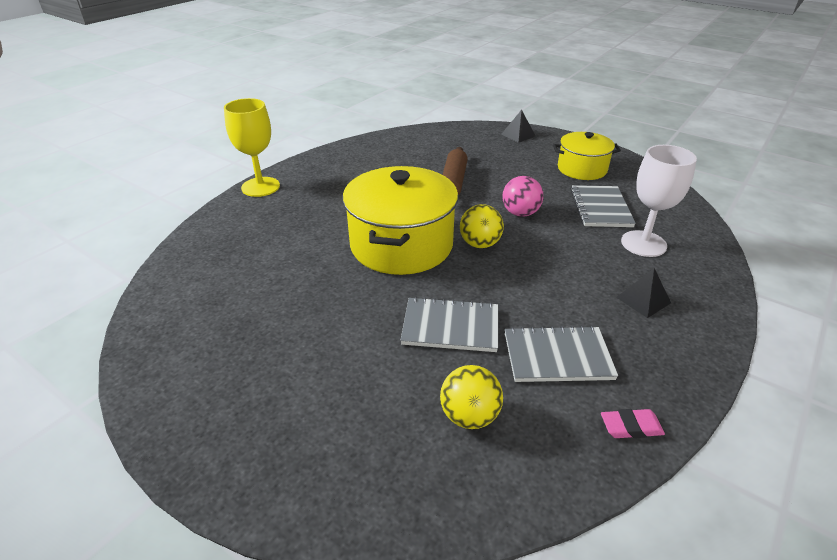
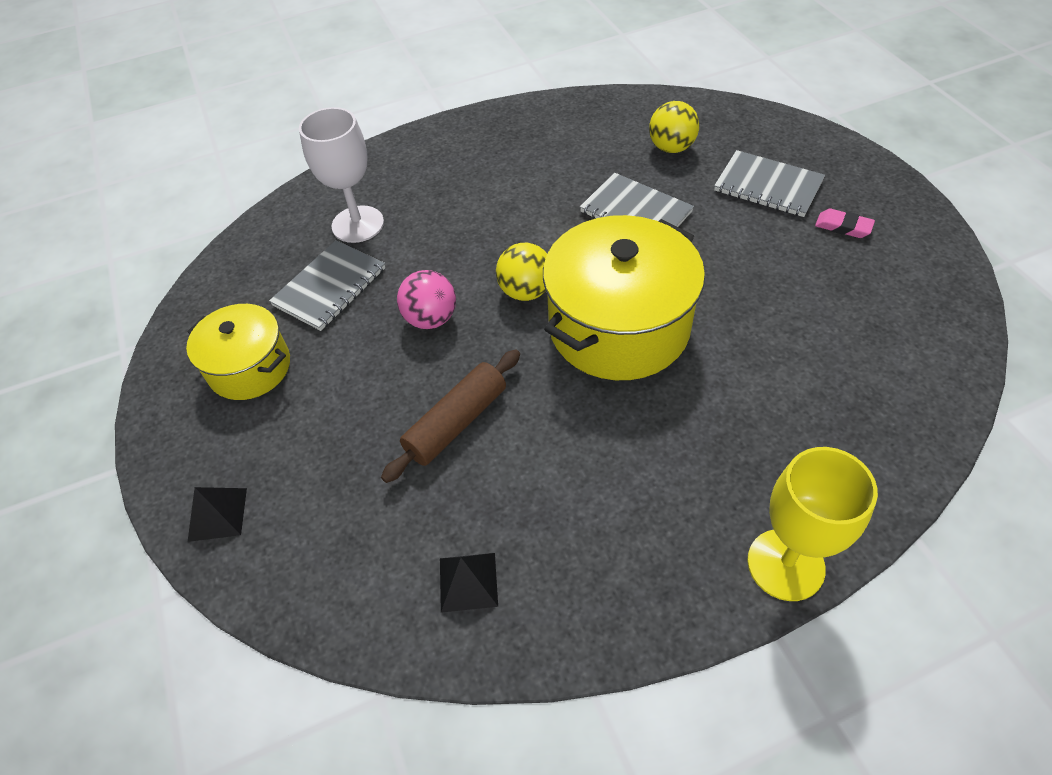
camera: 145 degrees left, 15 degrees up
(557, 356) = (568, 160): grey notebook -> grey notebook (768, 186)
(631, 427) = (567, 109): pink eraser -> pink eraser (843, 226)
(643, 300) = (442, 175): black pyramid -> black pyramid (468, 582)

